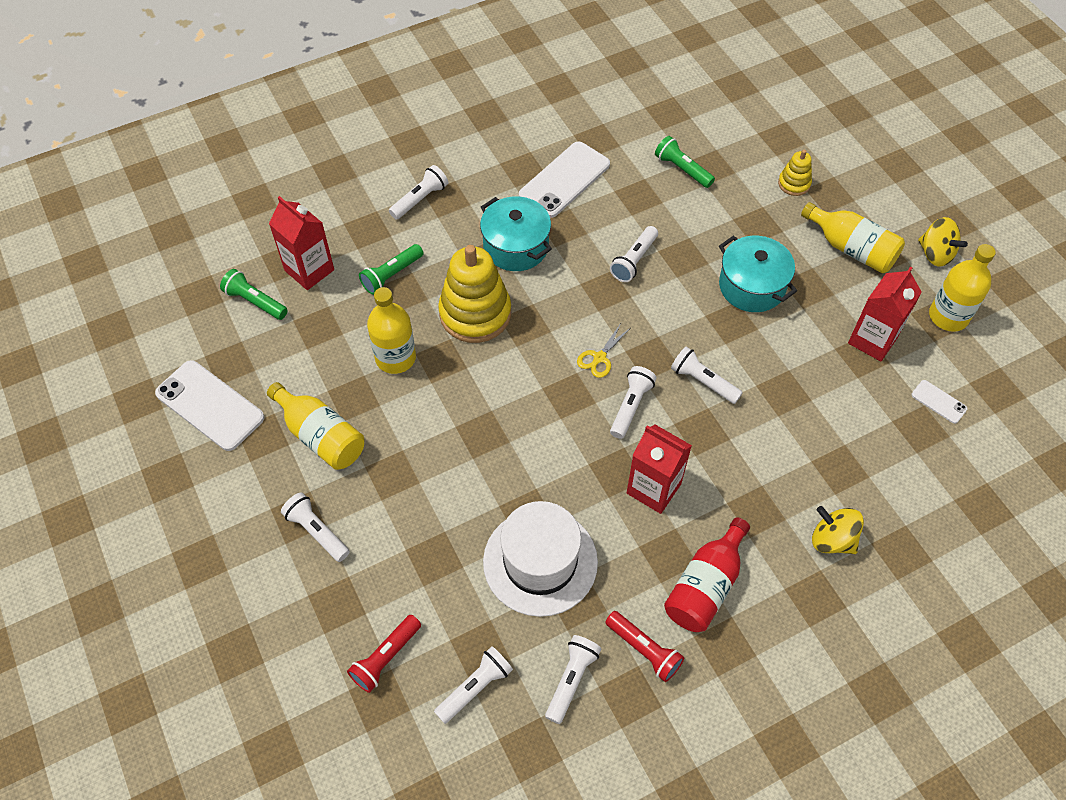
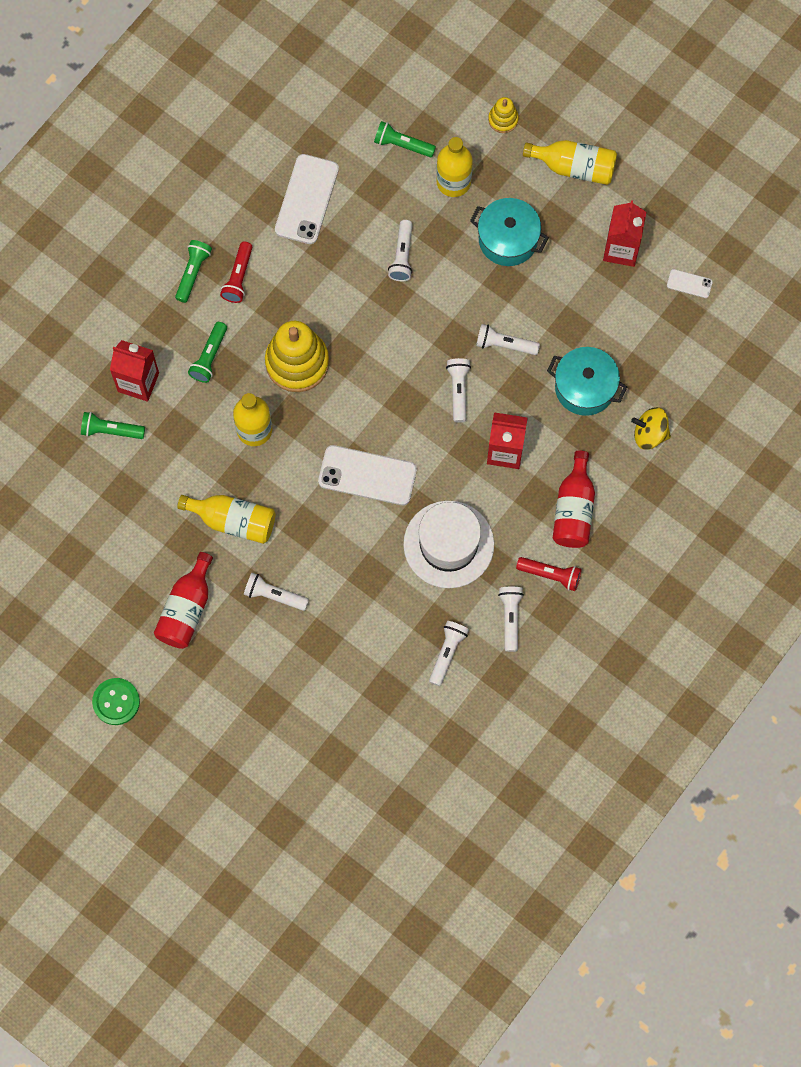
camera: 25 degrees left, 15 degrees up
(78, 570) = (116, 702): none -> green button
(210, 405) = (131, 535): white phone -> white phone (367, 475)
(216, 505) = (186, 609): none -> red bottle
(386, 658) = (375, 661): red flashlight -> red flashlight (238, 277)
(420, 199) = (193, 273): white flashlight -> green flashlight
(516, 246) = (298, 284): turquoise pot -> turquoise pot (585, 388)
(599, 358) = (415, 359): yellow scissors -> none
(935, 254) = (643, 143): yellow spinning top -> none
(948, 316) = (672, 201): yellow bottle -> yellow bottle (453, 182)

